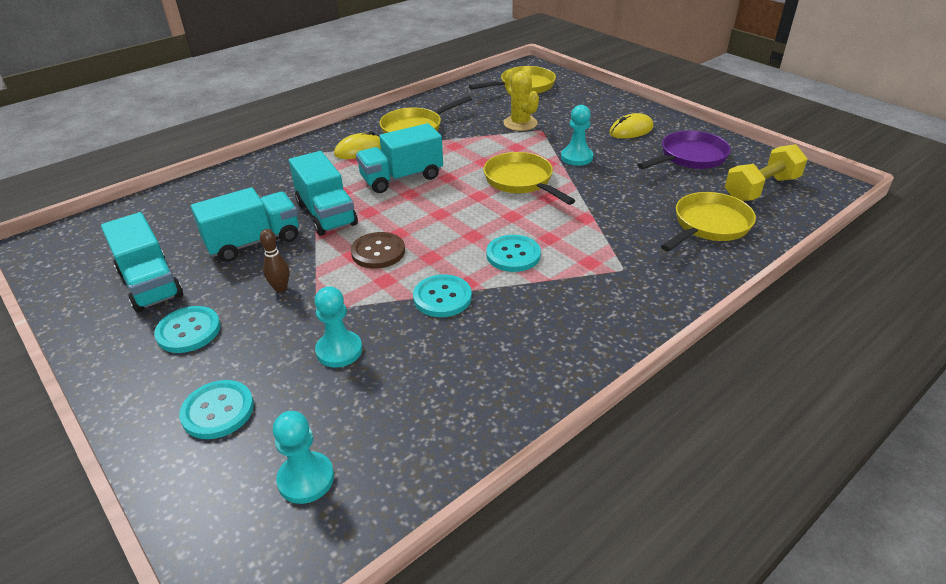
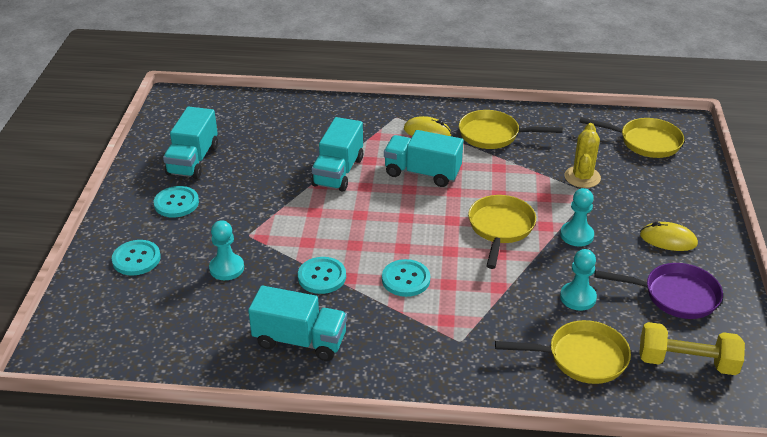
camera: 45 degrees right, 0 degrees up
(254, 242) = (274, 166): turquoise truck -> turquoise truck (300, 340)
(280, 288) = (248, 208): brown bowling pin -> none
(306, 479) = (128, 323): turquoise pawn -> turquoise pawn (578, 297)
(378, 252) = (330, 220): brown button -> none

